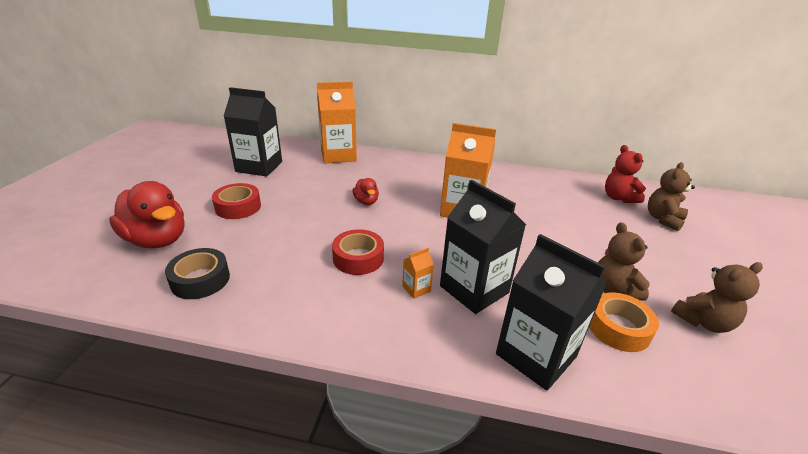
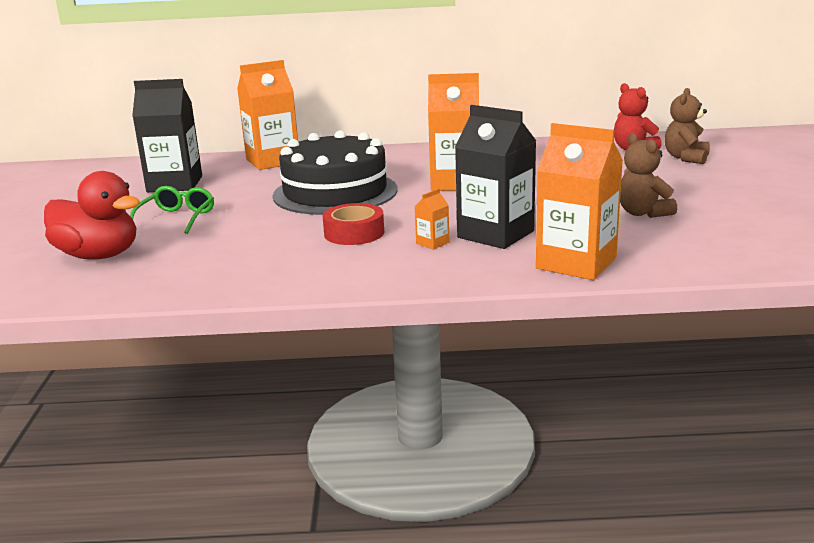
camera: 10 degrees left, 10 degrees down
(200, 280) = (181, 273): black tape -> none
(238, 207) = (177, 218): red tape -> green glasses
(366, 201) = (335, 192): red duck -> black cake
(536, 355) = (576, 263): black carton -> orange carton
(618, 328) = (653, 235): orange tape -> none
(703, 322) = (736, 219): brown teddy bear -> none

